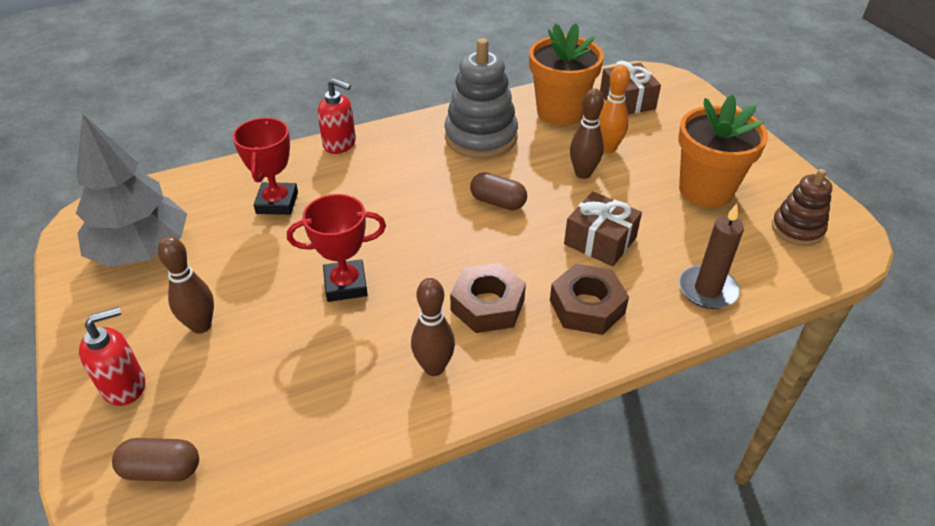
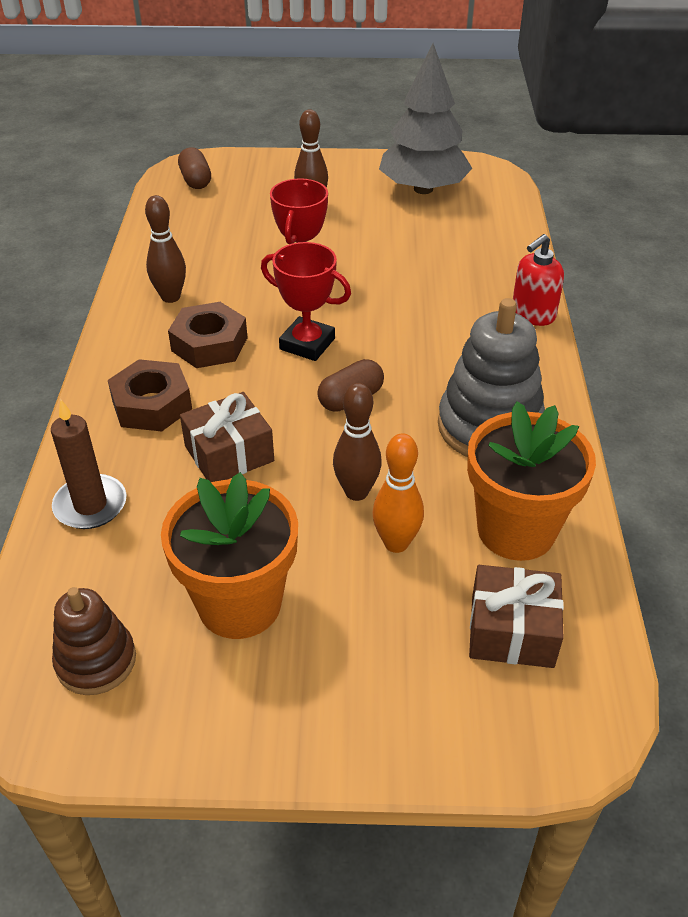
camera: 115 degrees right, 0 degrees up
(124, 386) = (279, 173): red soap dispenser -> none
(161, 470) = (195, 180): brown capsule -> brown capsule turned 45 degrees counterclockwise
(277, 203) = (447, 259): red trophy -> red trophy (307, 344)

